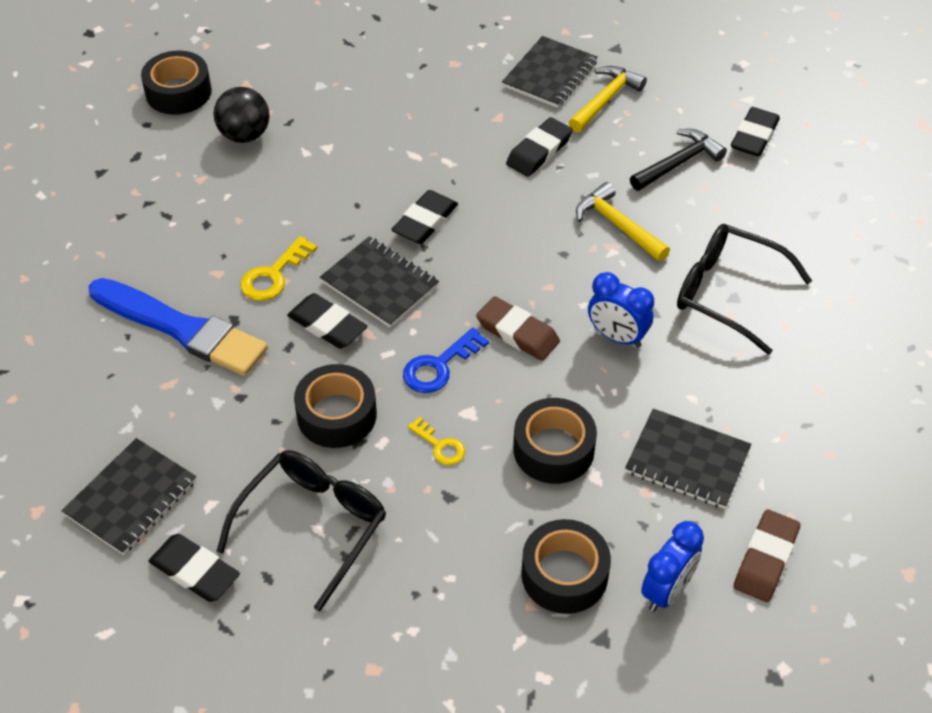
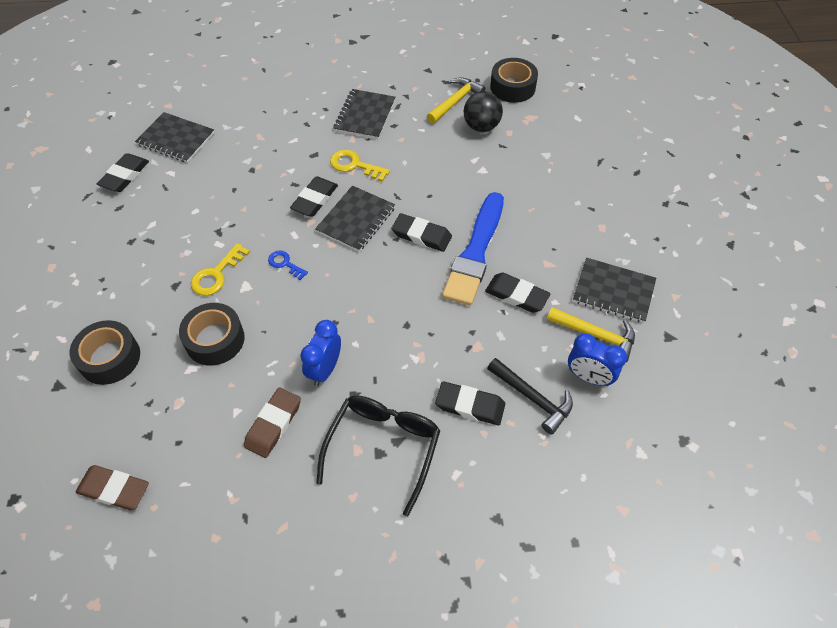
camera: 80 degrees right, 5 degrees up
(182, 329) = (303, 133): blue brush -> blue brush (475, 252)
(313, 526) = (154, 221): black glasses -> none
(336, 415) = (240, 217): black tape -> none
(439, 366) = (285, 264): blue key -> blue key, size x0.66
(440, 446) = (216, 274): yellow key -> yellow key, size x1.51
(517, 333) = (321, 305): brown eraser -> brown eraser (273, 424)
(617, 225) = (445, 359): yellow hammer -> yellow hammer (455, 101)
(667, 591) = (92, 422): blue clock -> blue clock (589, 377)
(687, 460) = (206, 428): black notebook -> black notebook (365, 116)
(754, 136) = (589, 460): black eraser -> black eraser (470, 406)

